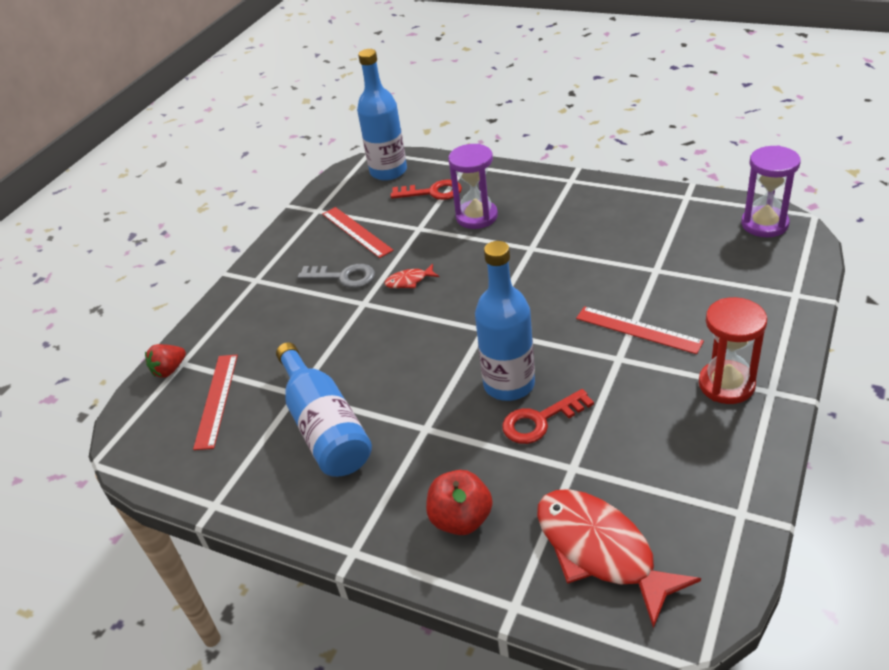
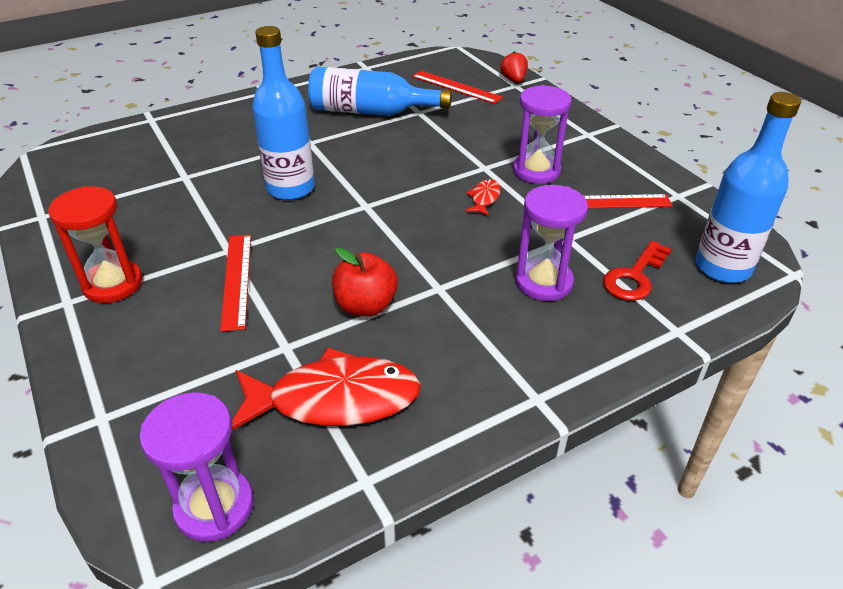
camera: 120 degrees right, 0 degrees up
(343, 277) = (536, 171): grey key -> purple hourglass
(461, 519) = (224, 126): red apple -> red apple (366, 306)
(540, 421) = (239, 184): red key -> none
(600, 551) = (123, 157): red fish -> red fish (334, 399)
(638, 330) = (236, 280): red ruler -> red ruler turned 75 degrees counterclockwise

